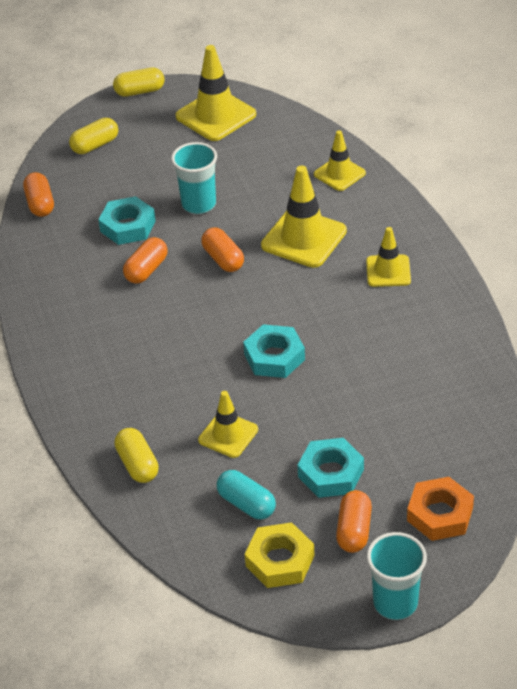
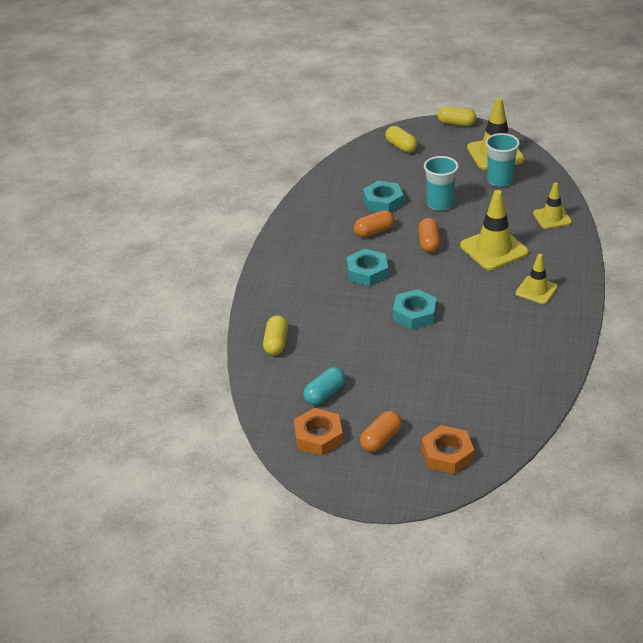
camera: 30 degrees right, 5 degrees down
(40, 204) = (339, 170): orange capsule -> none
(95, 145) = (401, 147): yellow capsule -> yellow capsule turned 60 degrees clockwise
(228, 435) = (346, 348): yellow traffic cone -> none
(246, 504) = (324, 394): turquoise capsule -> turquoise capsule turned 60 degrees clockwise
(280, 560) = (318, 436): yellow nut -> orange nut
(331, 473) = (394, 398): turquoise nut -> turquoise nut (367, 272)
(395, 603) = (372, 495): turquoise cup -> turquoise cup (499, 180)

